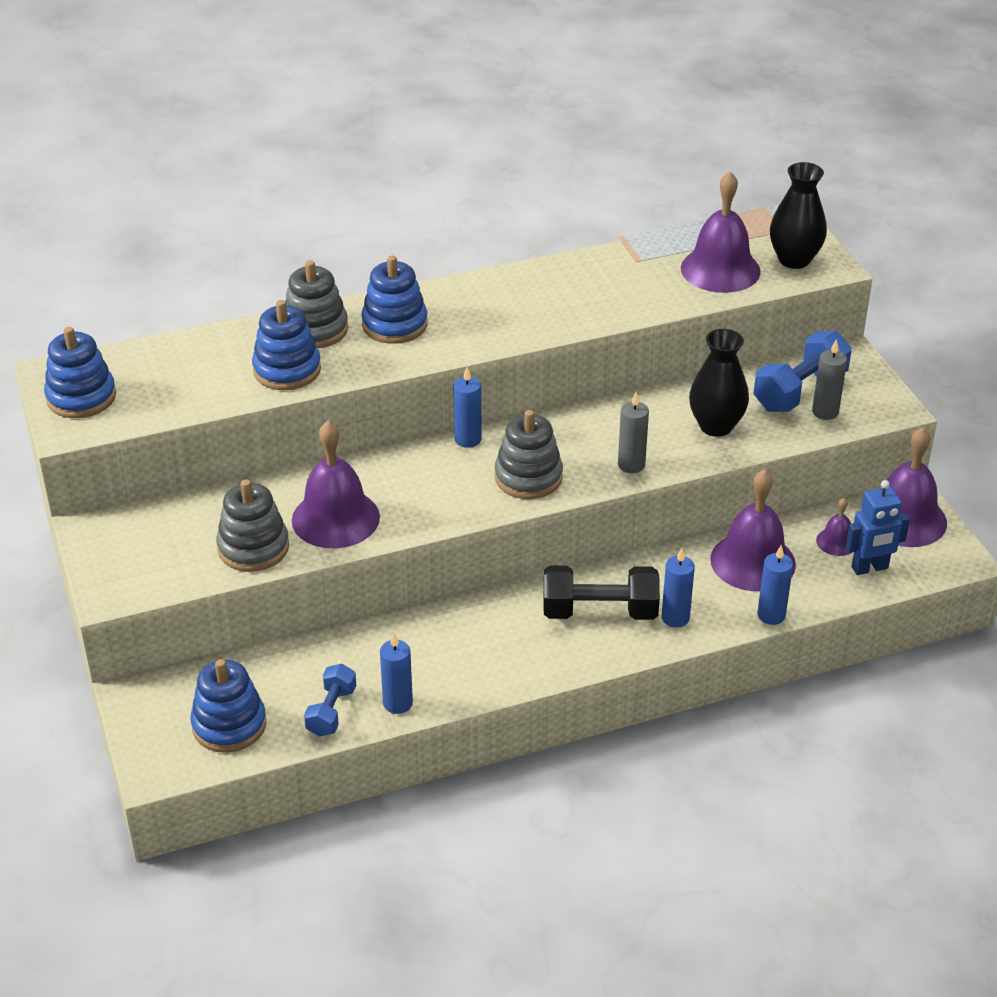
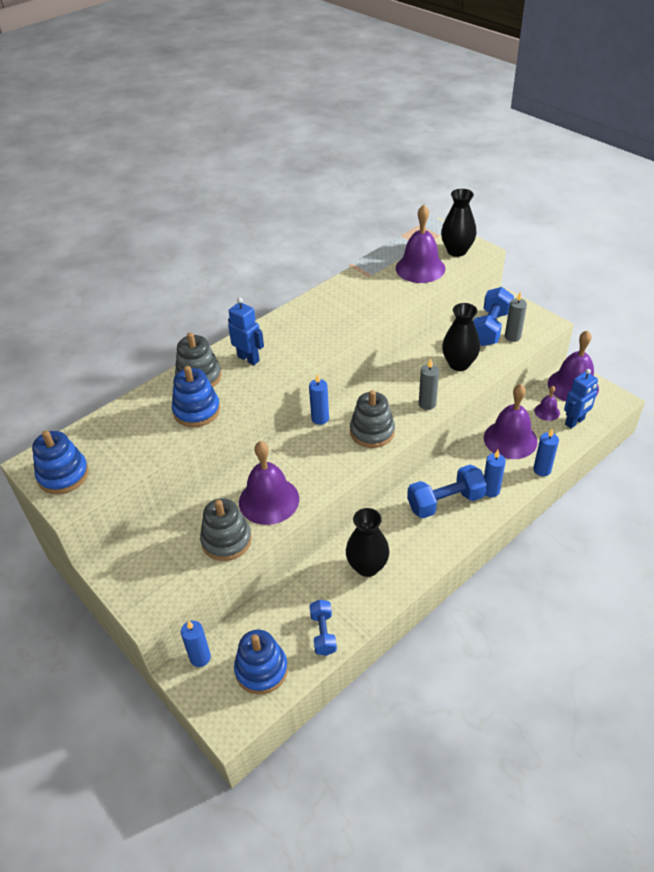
camera: 20 degrees left, 5 degrees up
(394, 324) = (248, 358): blue stacking toy -> blue robot
(397, 703) = (362, 611): blue candle -> blue candle (200, 657)
(438, 655) = (367, 566): none -> black vase
(599, 612) = (445, 502): black dumbbell -> blue dumbbell

